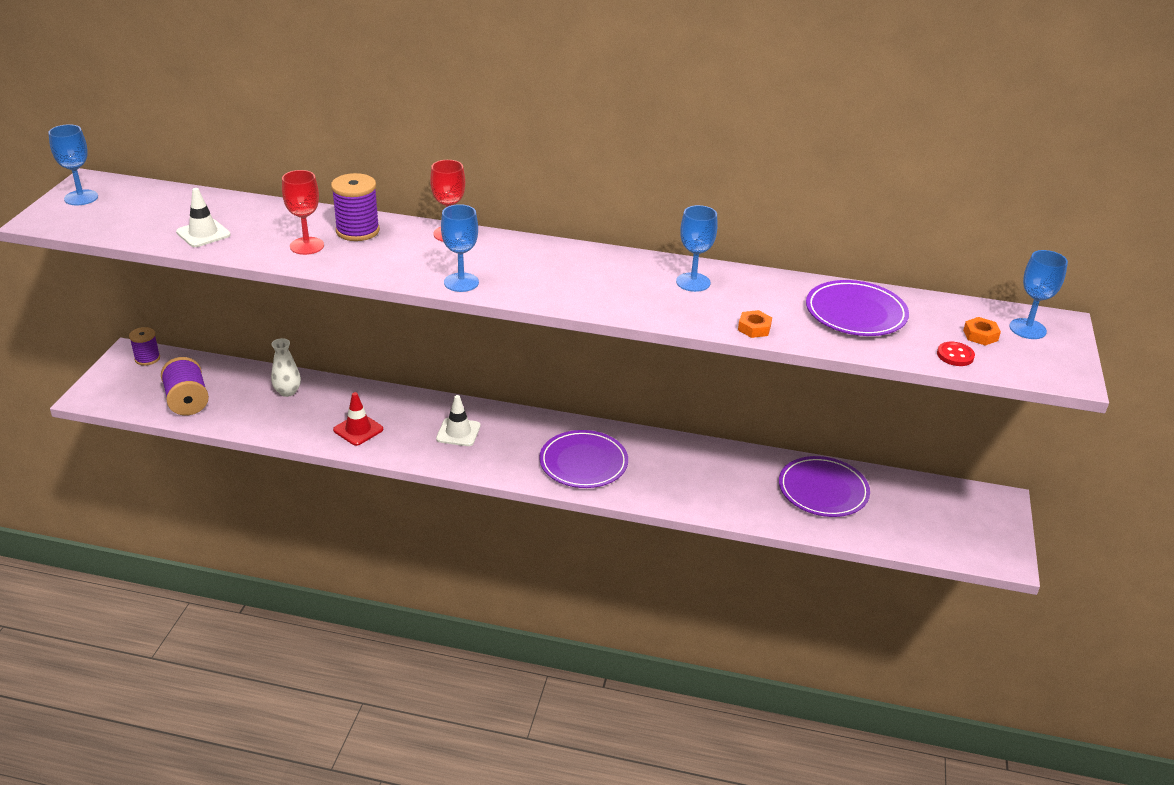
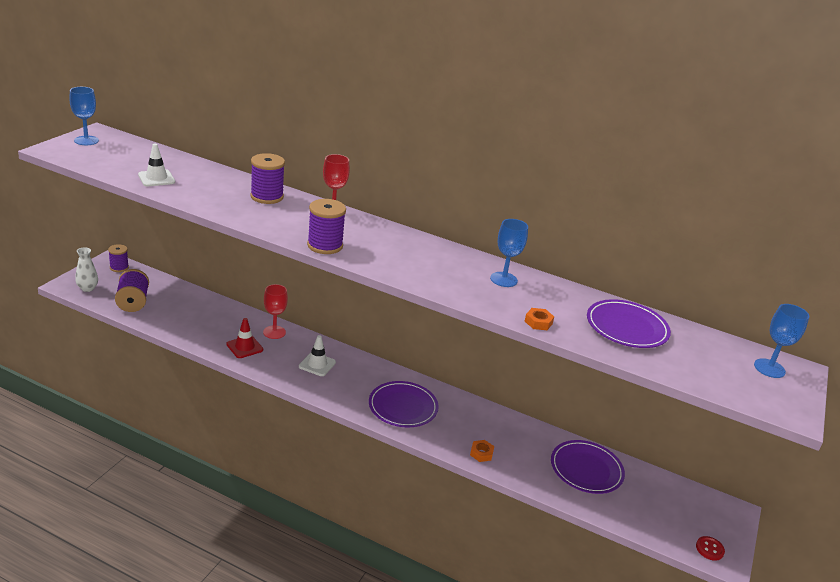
camera: 10 degrees right, 5 degrees down
(287, 391) = (206, 310): white vase -> white vase (87, 288)
(307, 246) = (225, 200): red goblet -> red goblet (274, 332)
(461, 282) = (325, 245): blue goblet -> purple spool
(955, 355) = (699, 376): red button -> red button (709, 549)
(980, 335) = (726, 365): orange nut -> orange nut (481, 453)

